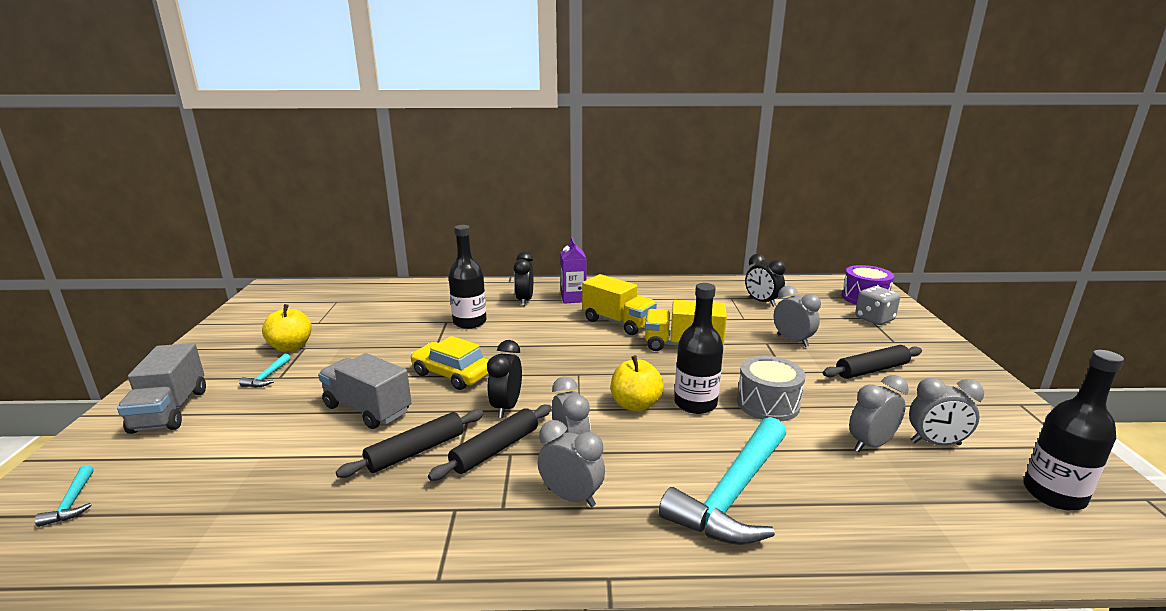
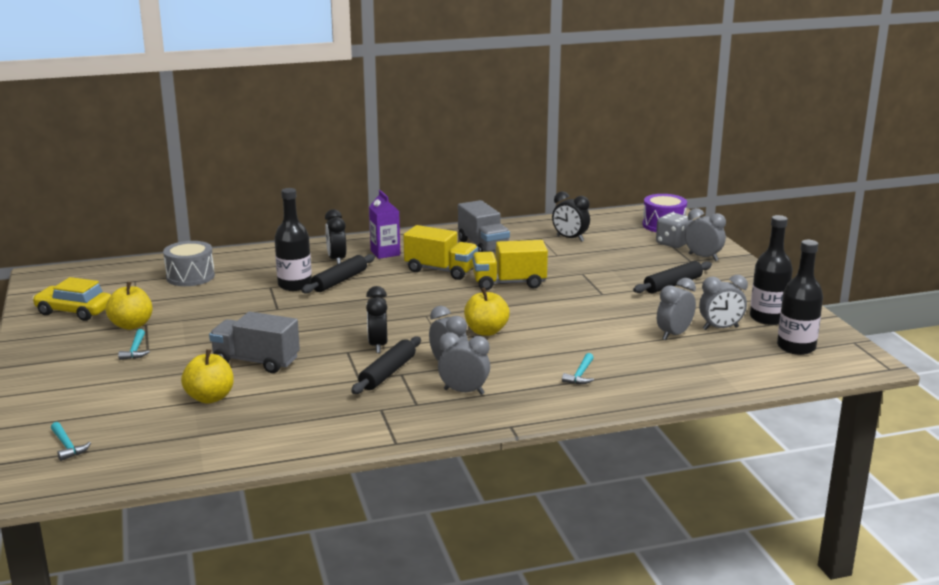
camera: 15 degrees left, 0 degrees up
(170, 411) = (72, 384): grey truck -> grey truck (483, 246)
(281, 454) = (210, 398): none -> yellow apple
(416, 451) = (323, 382): black rolling pin -> black rolling pin (339, 281)
(452, 374) = (311, 328): yellow car -> yellow car (74, 311)
(695, 403) = (535, 324): black bottle -> black bottle (767, 318)
(733, 494) = (580, 375): turquoise hammer -> turquoise hammer, size x0.40
(767, 404) = (593, 318): grey drum -> grey drum (190, 276)
(792, 341) = (604, 269): grey clock -> grey clock (703, 257)

